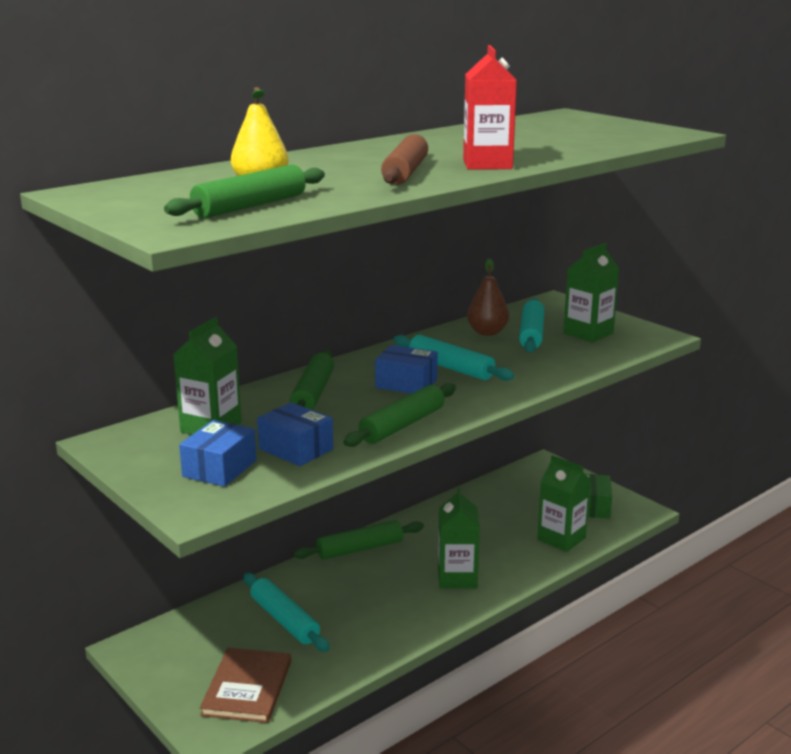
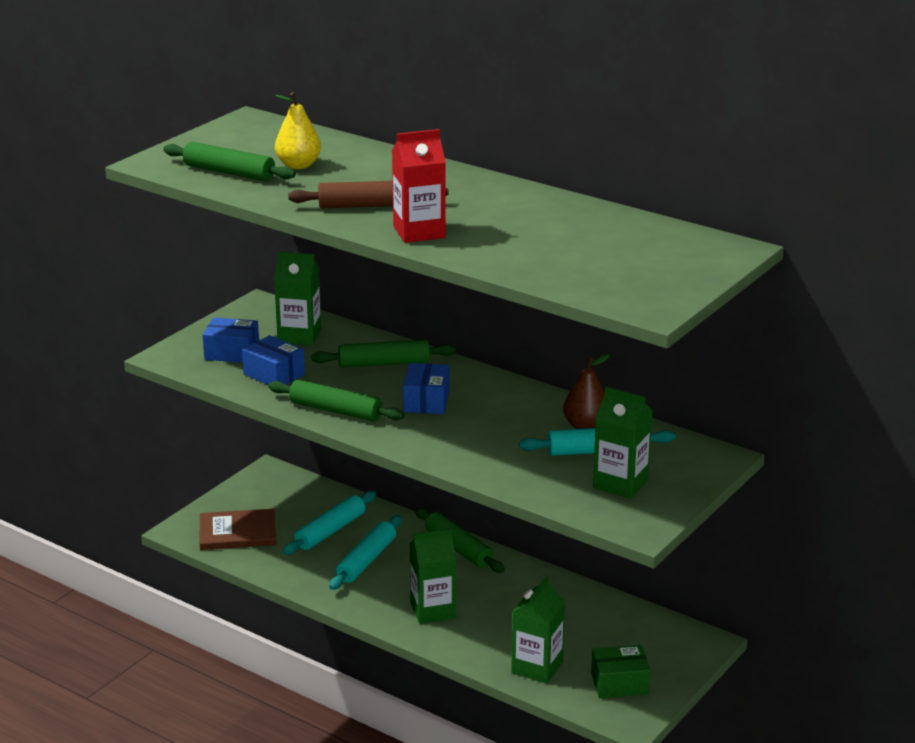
camera: 75 degrees right, 5 degrees up
(296, 449) = (274, 374): blue box -> blue box turned 75 degrees counterclockwise
(450, 368) = (476, 417): turquoise rolling pin -> turquoise rolling pin (366, 560)

